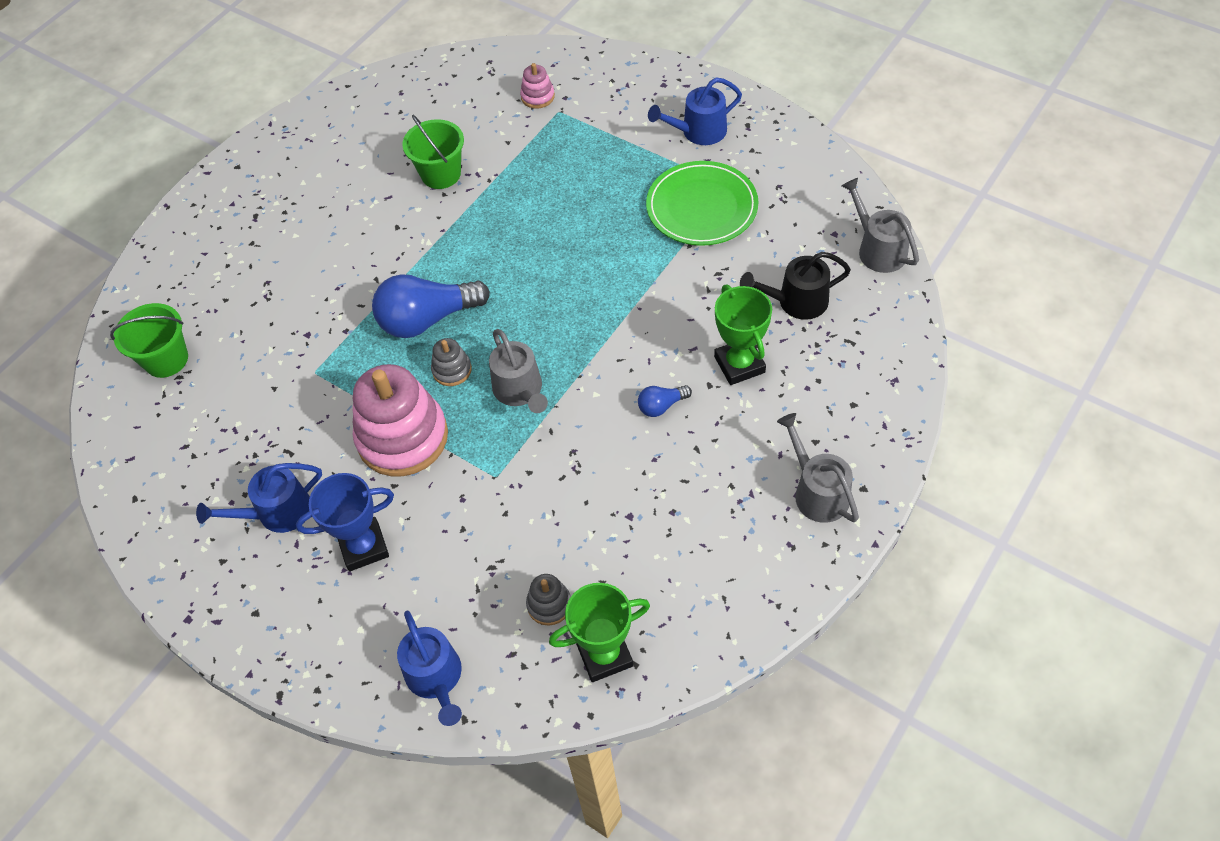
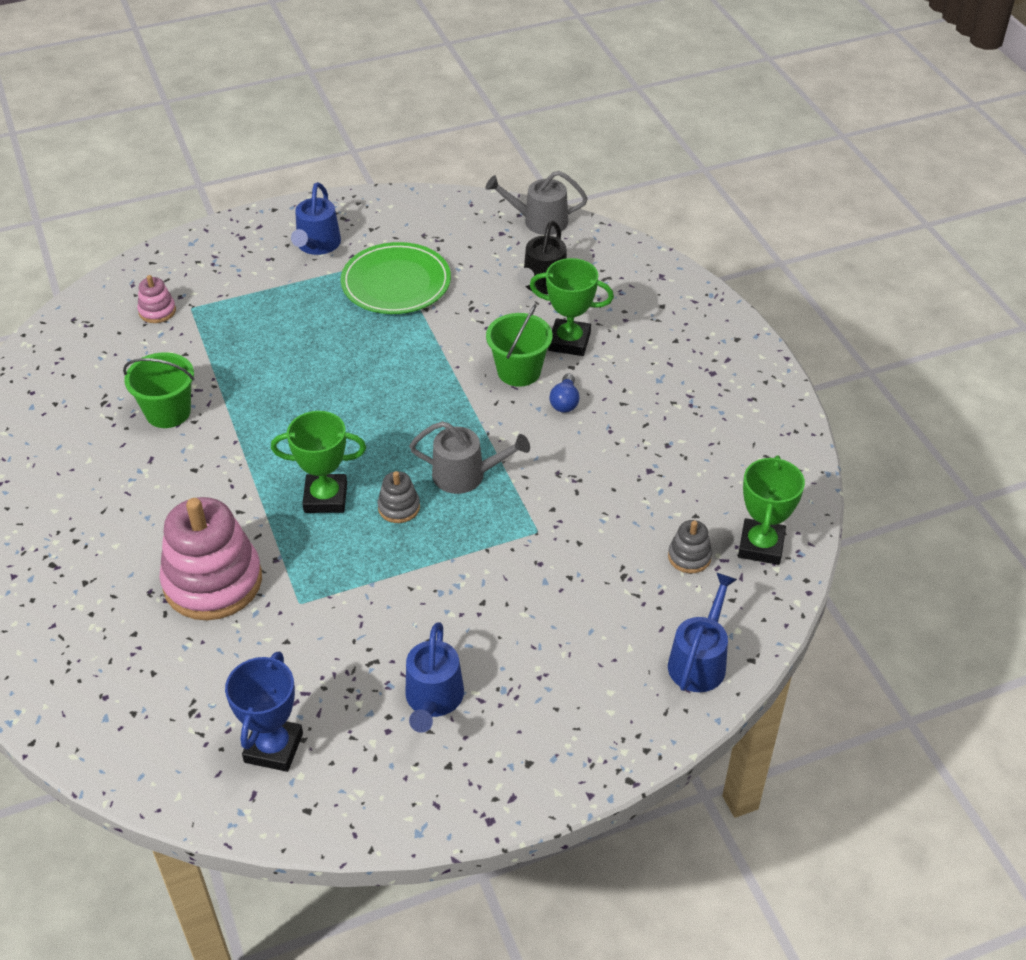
camera: 60 degrees left, 10 degrees down
(166, 359) = (158, 713): green bucket -> green bucket (519, 371)
(363, 547) = (528, 652): blue trophy -> blue trophy (273, 747)
(402, 437) = (437, 573): pink stacking toy -> pink stacking toy (213, 582)
(427, 319) = (325, 498): blue light bulb -> green trophy
(436, 678) = (699, 661): blue watering can -> blue watering can turned 75 degrees counterclockwise
(817, 492) = (719, 362): grey watering can -> none

